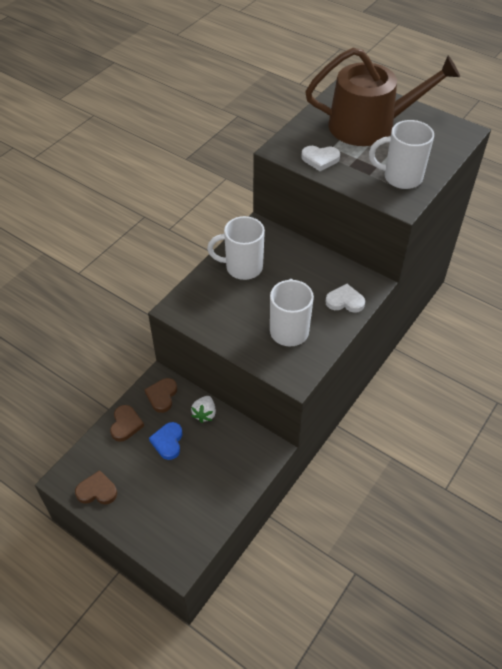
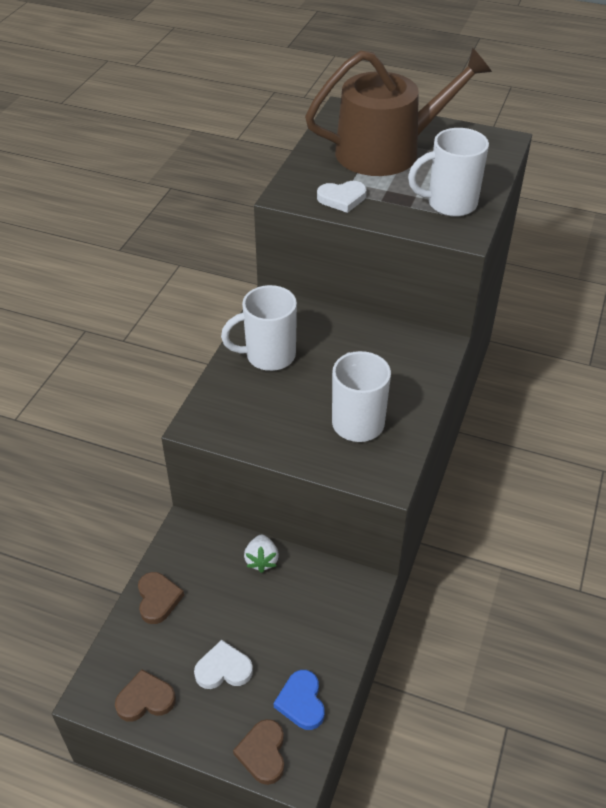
camera: 15 degrees left, 5 degrees down
(162, 396) = (196, 550): brown heart -> brown heart (263, 753)
(168, 442) = (224, 609): blue heart -> blue heart (301, 702)
(345, 301) = (414, 372): white heart -> white heart (223, 669)

